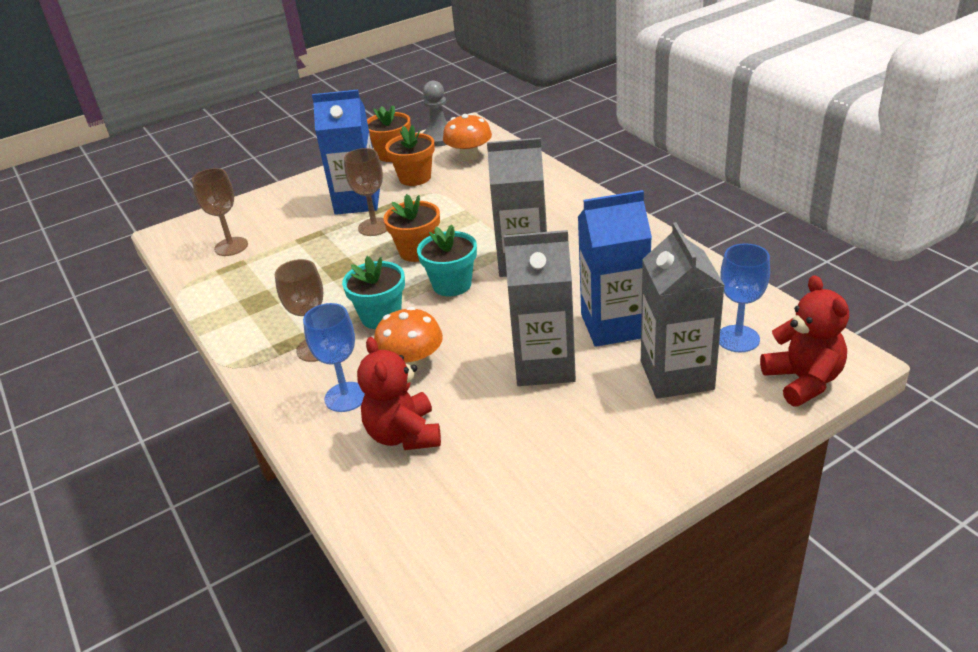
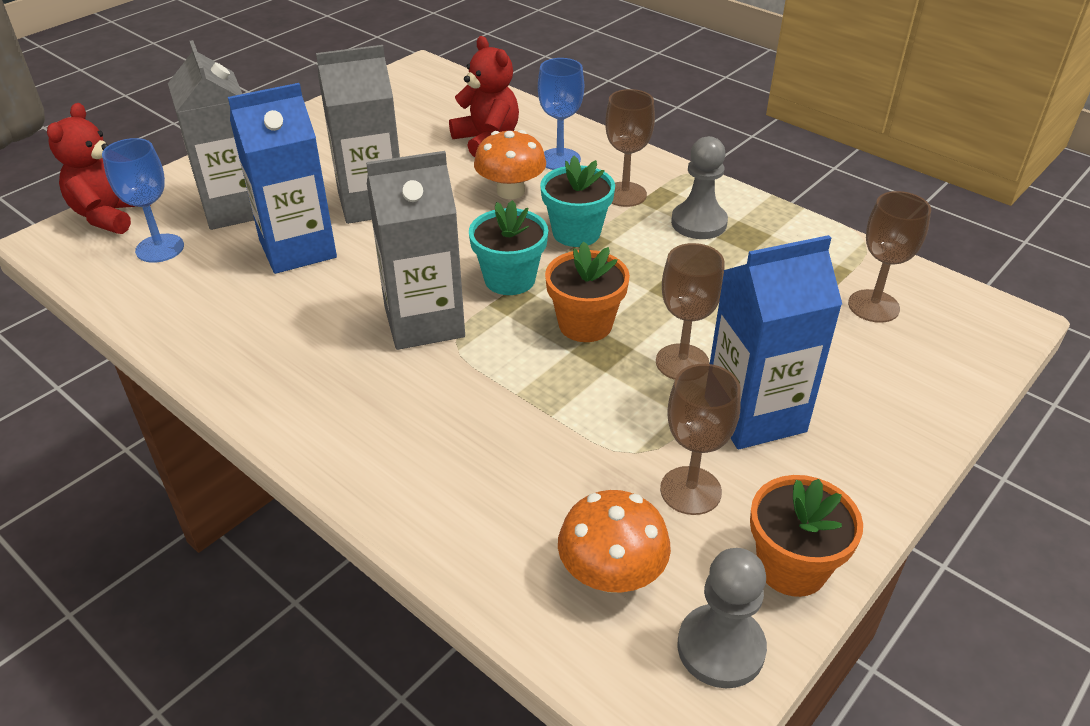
camera: 160 degrees right, 5 degrees up
(281, 315) = (699, 223): none -> grey pawn
(415, 178) = (690, 490): orange flower pot -> brown goblet
(803, 381) = (110, 215): red teddy bear -> red teddy bear turned 45 degrees clockwise

